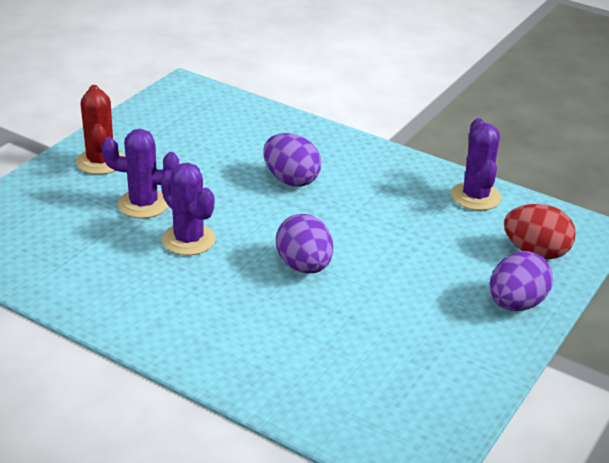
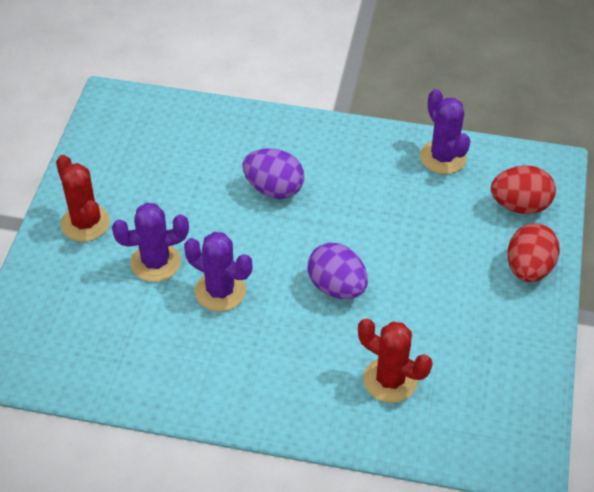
camera: 20 degrees left, 15 degrees up
(311, 353) = (390, 380): none -> red cactus
(516, 304) = (528, 269): purple egg -> red egg

